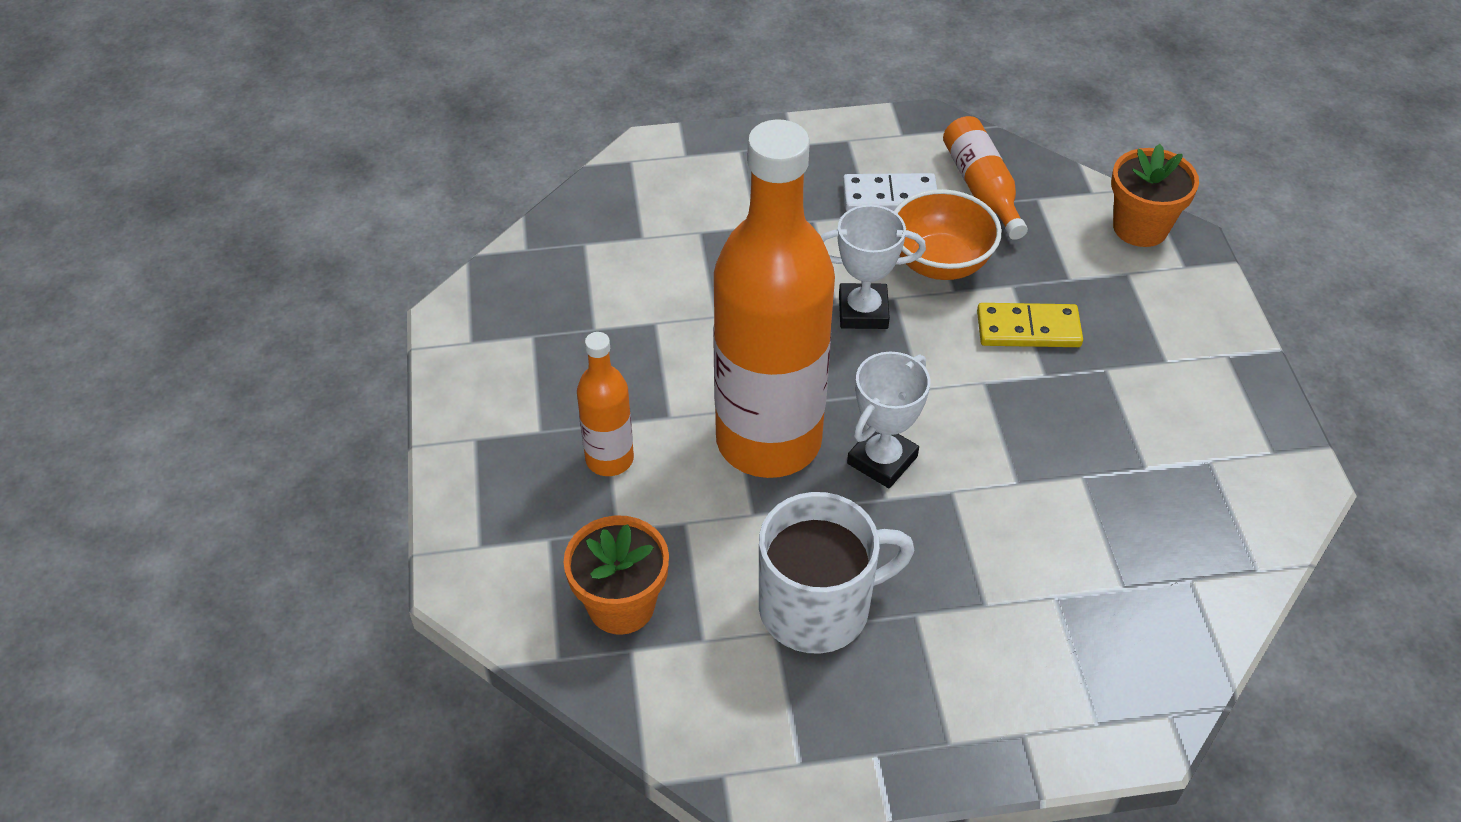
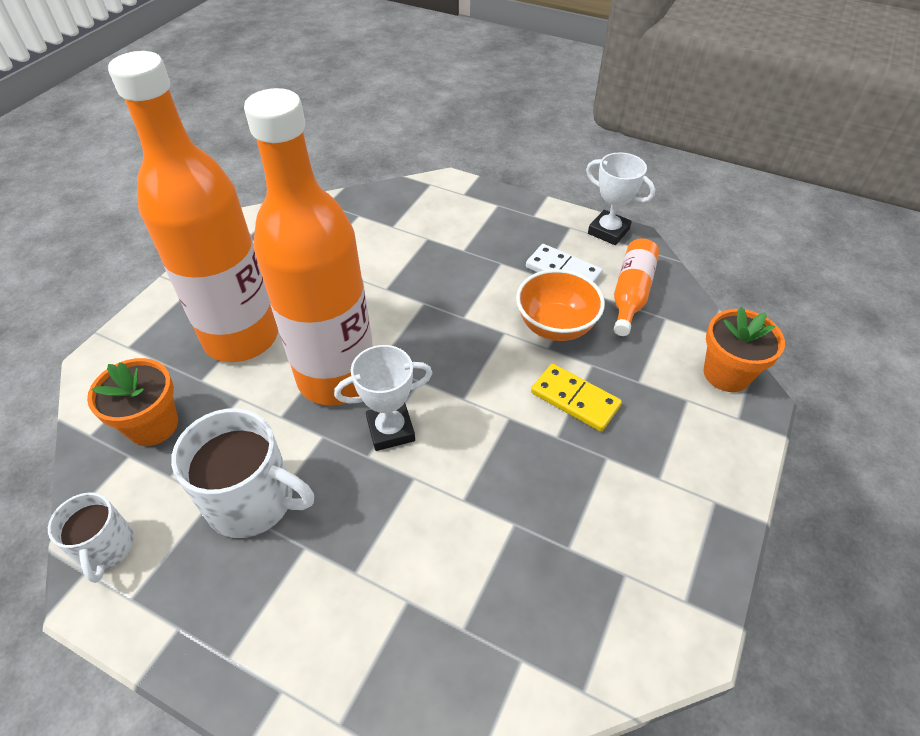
camera: 35 degrees right, 0 degrees up
(609, 459) = (241, 337): orange bottle -> orange bottle, size x2.21
(719, 741) = (106, 548): none -> white mug
(863, 311) = (475, 330): white trophy -> white trophy (608, 231)

